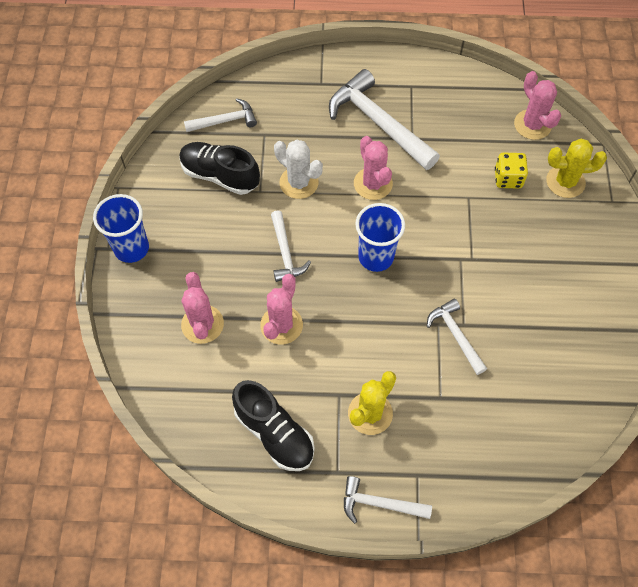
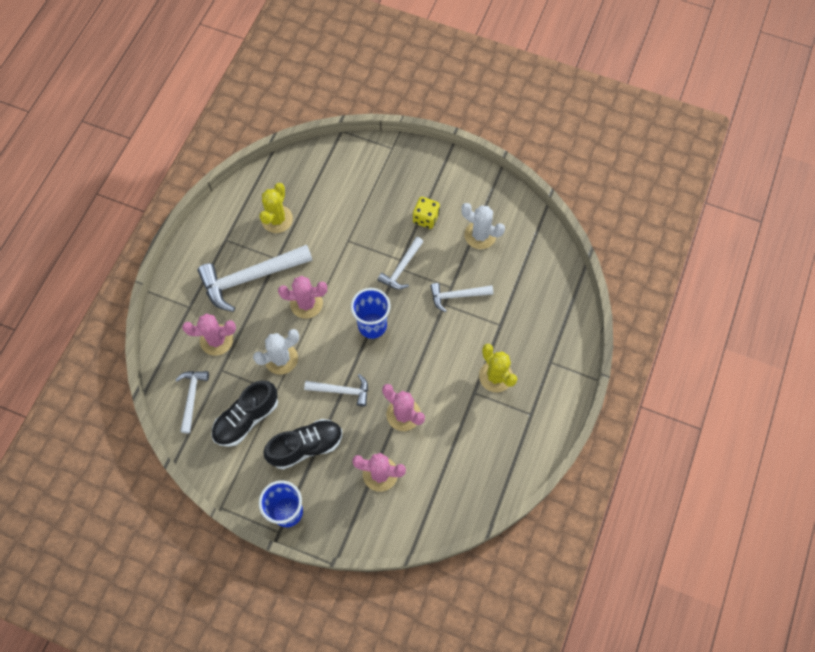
camera: 70 degrees left, 5 degrees up
(274, 433) = (488, 448): black shoe -> black shoe (306, 446)
(380, 504) = (562, 394): white hammer -> white hammer (401, 268)
(508, 178) = (343, 207): yellow dice -> yellow dice (425, 218)
(532, 125) = (303, 169): pink cactus -> pink cactus (216, 340)
(550, 335) = (480, 235): none -> white cactus
(565, 182) = (363, 170): yellow cactus -> yellow cactus (277, 219)

